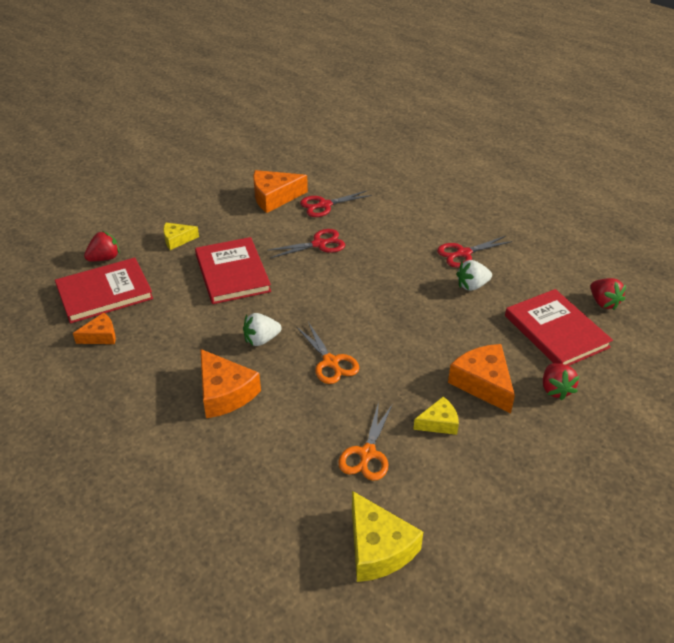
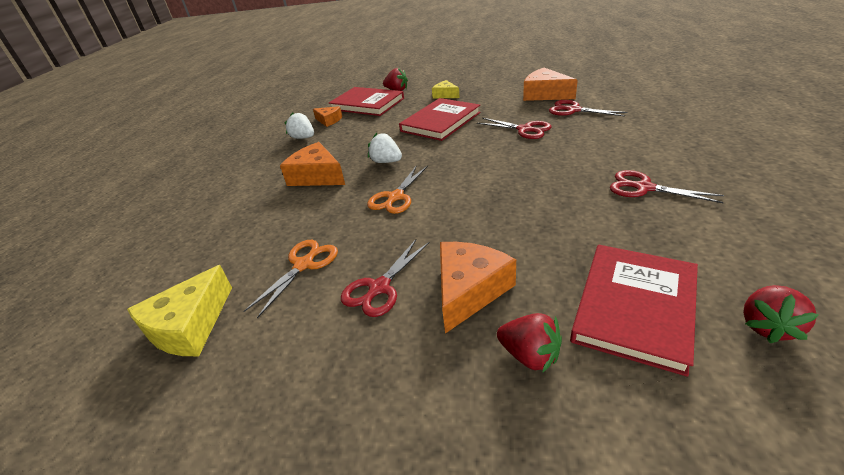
camera: 60 degrees right, 5 degrees down
(224, 393) = (317, 176): orange cheese -> orange cheese turned 105 degrees clockwise
(367, 453) = (304, 265): orange scissors -> orange scissors turned 135 degrees clockwise
(439, 423) = (379, 288): yellow cheese -> red scissors
(472, 286) = (606, 214): white strawberry -> white strawberry (303, 138)
(555, 389) = (529, 355): red strawberry -> red strawberry turned 105 degrees counterclockwise

